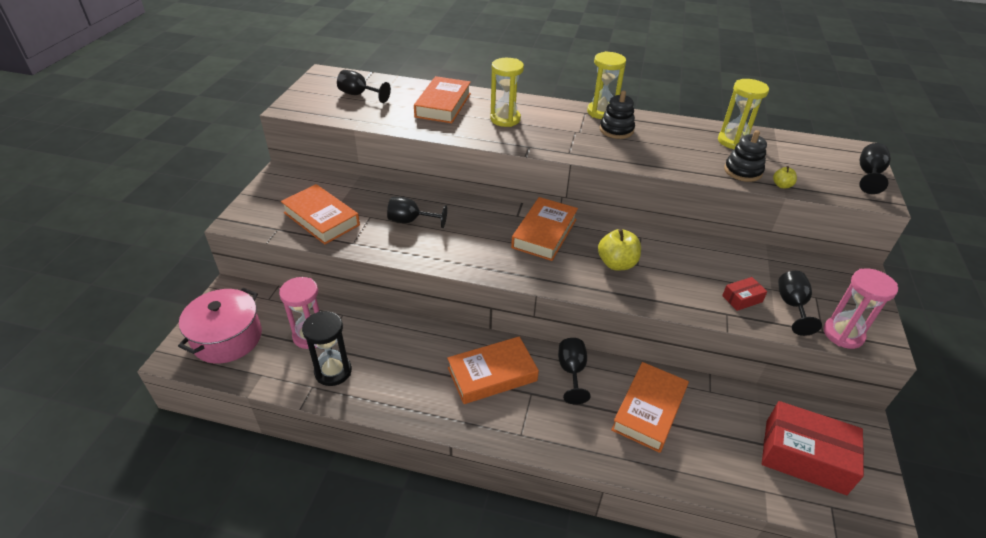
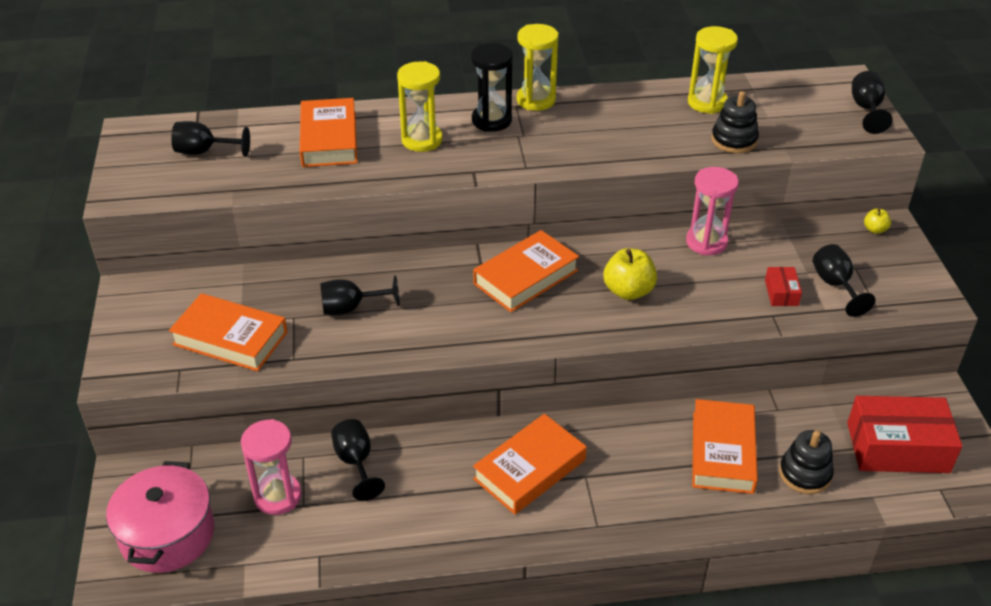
camera: 20 degrees left, 0 degrees up
(333, 371) = (334, 529): black hourglass -> black hourglass (491, 120)
(544, 233) = (526, 277): orange book -> orange book turned 45 degrees clockwise
(571, 372) = (619, 437): black goblet -> black goblet (356, 462)
(616, 130) = (566, 121): black stacking toy -> black stacking toy (805, 474)
(742, 298) = (781, 293): red box -> red box turned 45 degrees counterclockwise
(781, 185) = (782, 147): yellow apple -> yellow apple (875, 229)
(843, 334) = (896, 302): pink hourglass -> pink hourglass (706, 242)

